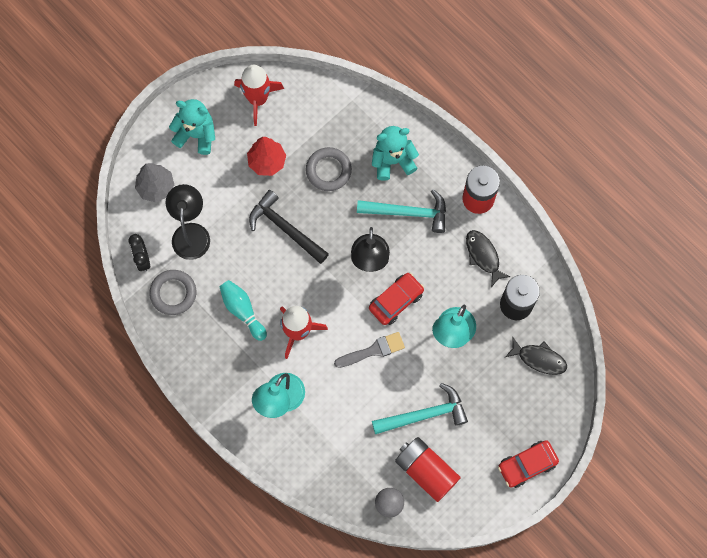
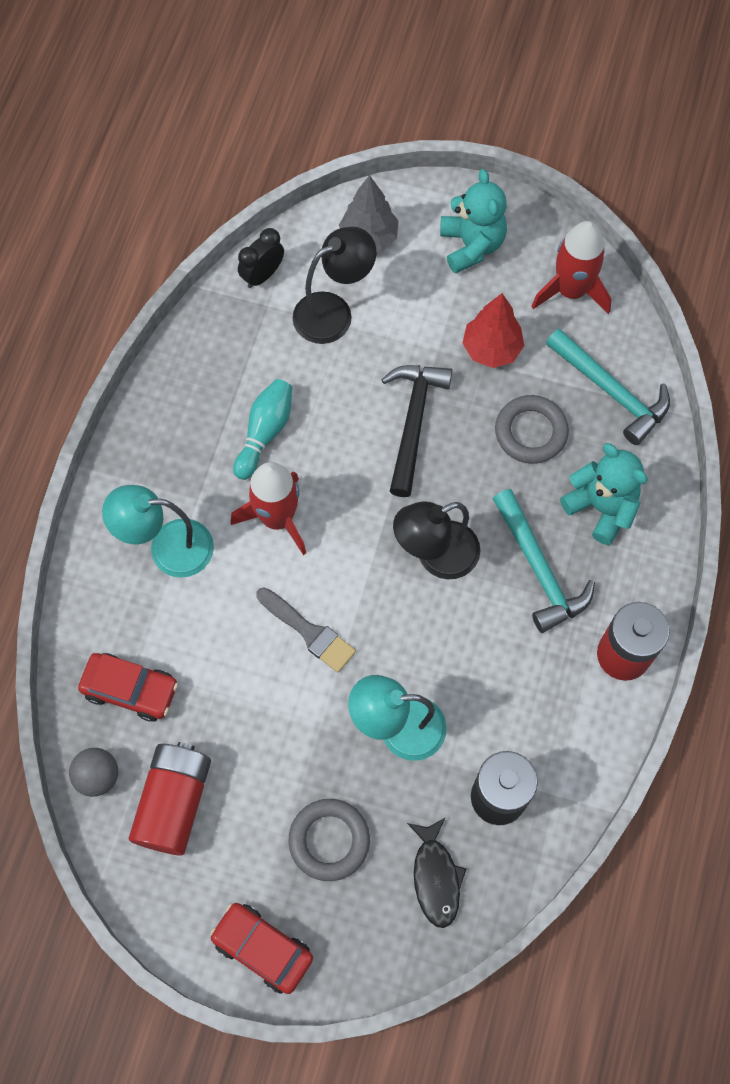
camera: 60 degrees right, 5 degrees down
(173, 293) = (238, 336): grey ring -> grey ring (329, 840)
(396, 301) = (400, 623): red car -> red car (130, 689)
(424, 414) = (255, 754): turquoise hammer -> turquoise hammer (610, 391)
(483, 256) = (542, 709): black fish -> none

